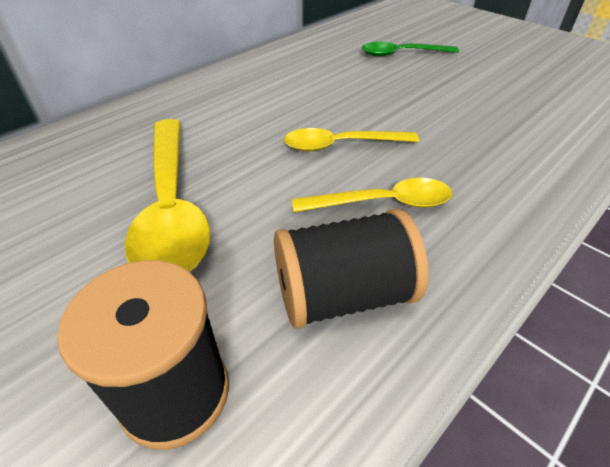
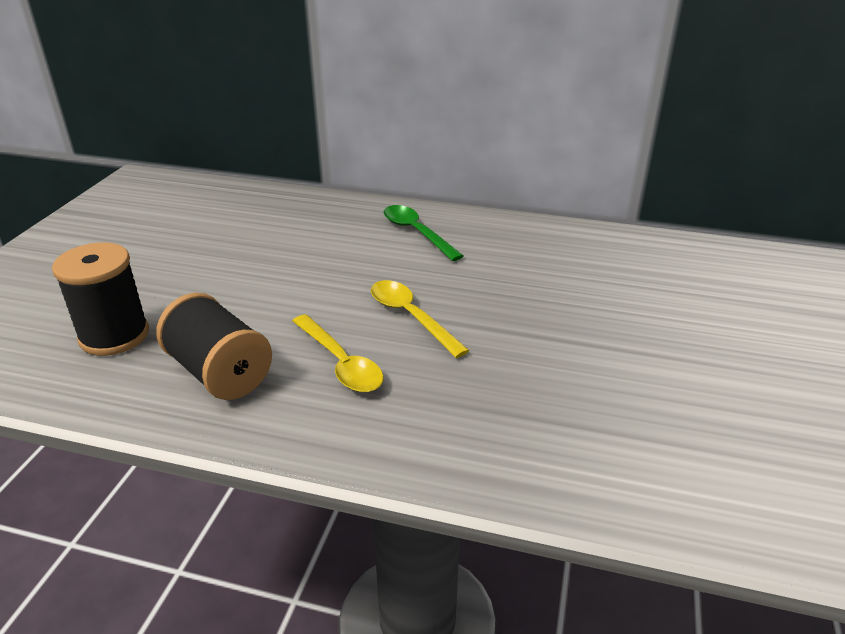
camera: 60 degrees right, 10 degrees down
(171, 207) = (264, 271): yellow spoon -> none
(401, 54) = (654, 301): green spoon -> green spoon (416, 232)

